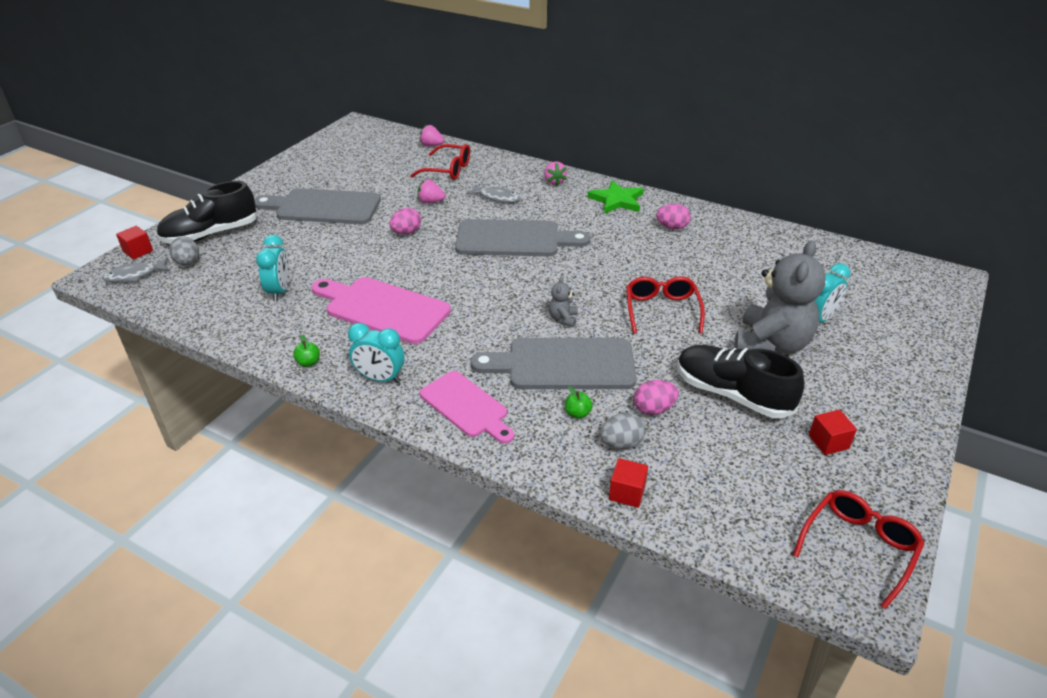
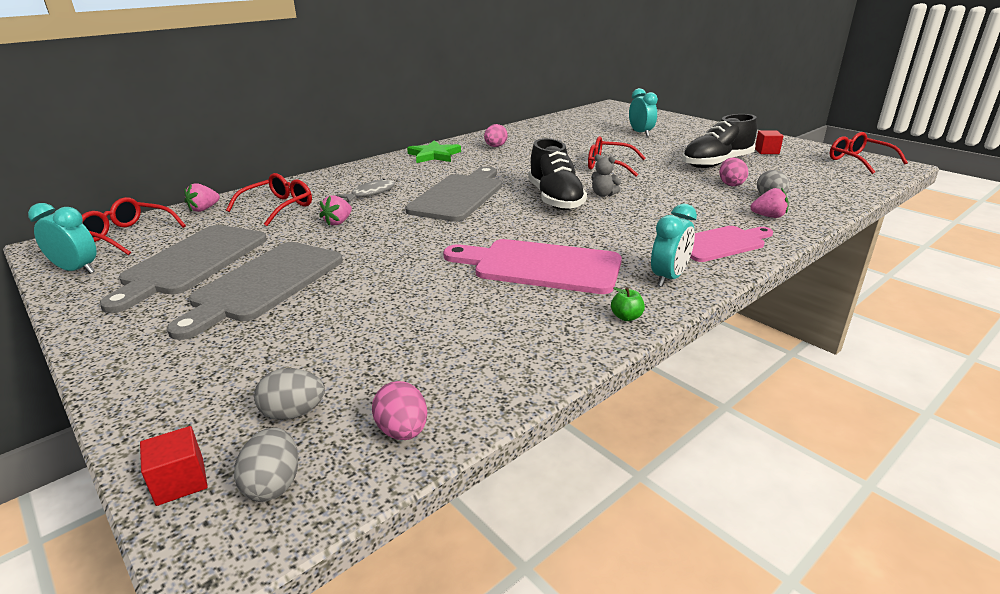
camera: 70 degrees left, 10 degrees down
(135, 275) = (273, 484): grey fish -> grey egg
(211, 234) = (222, 386): black shoe -> black shoe (555, 199)
(280, 291) = (454, 328): turquoise clock -> turquoise clock (77, 270)
(378, 138) = (127, 235): none -> red glasses
(382, 309) = (540, 266): pink cutting board -> pink cutting board turned 60 degrees clockwise
(406, 232) = (391, 240): pink egg -> pink egg (402, 431)
(554, 182) = (372, 169): pink strawberry -> pink strawberry (768, 216)
(563, 364) = (669, 202): grey cutting board -> grey cutting board (192, 263)
(577, 413) = (734, 206): green apple -> none
(627, 492) = (825, 204): red cube -> none
(771, 345) = (664, 147): grey teddy bear -> none

